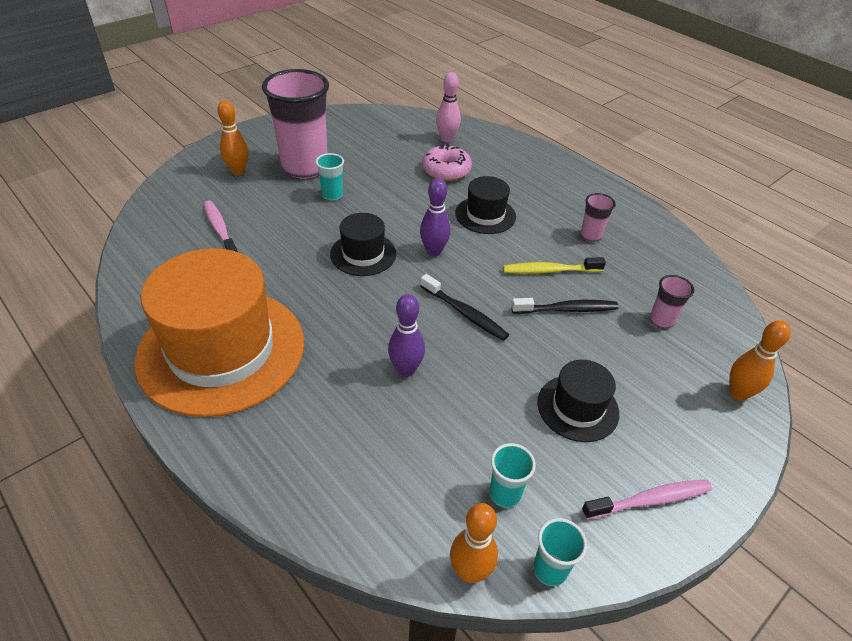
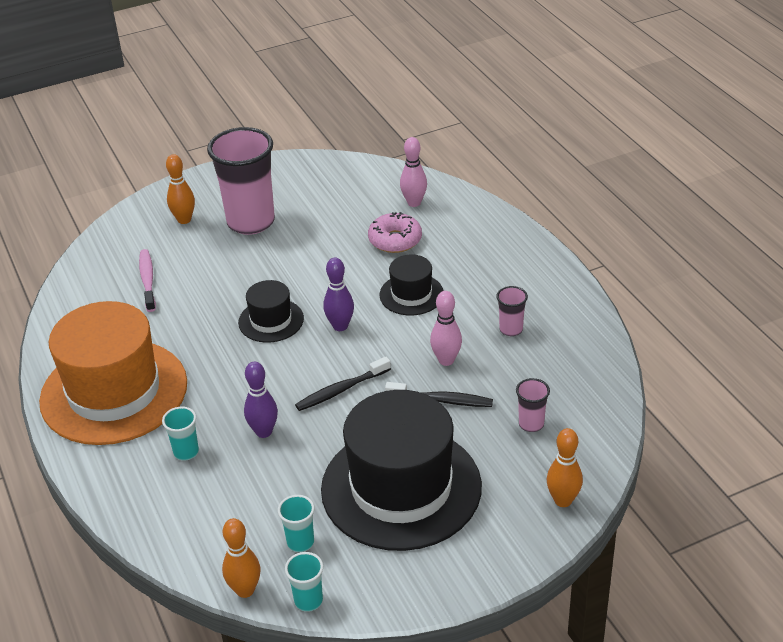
camera: 20 degrees right, 5 degrees down
(332, 195) = (266, 256): turquoise cup -> turquoise cup (186, 452)
(465, 313) = (341, 390): black toothbrush -> black toothbrush turned 90 degrees clockwise
(549, 271) = (446, 360): yellow toothbrush -> pink bowling pin
(577, 408) = (401, 488): black hat -> black hat, size x2.12
(650, 500) = (421, 569): pink toothbrush -> none

